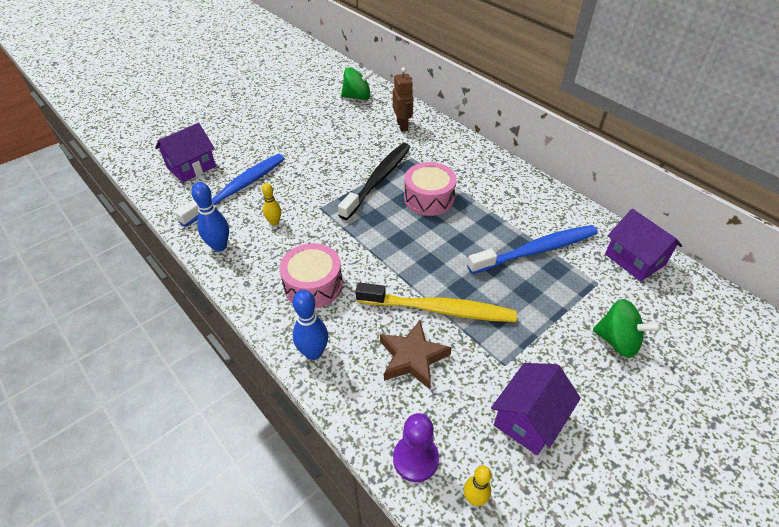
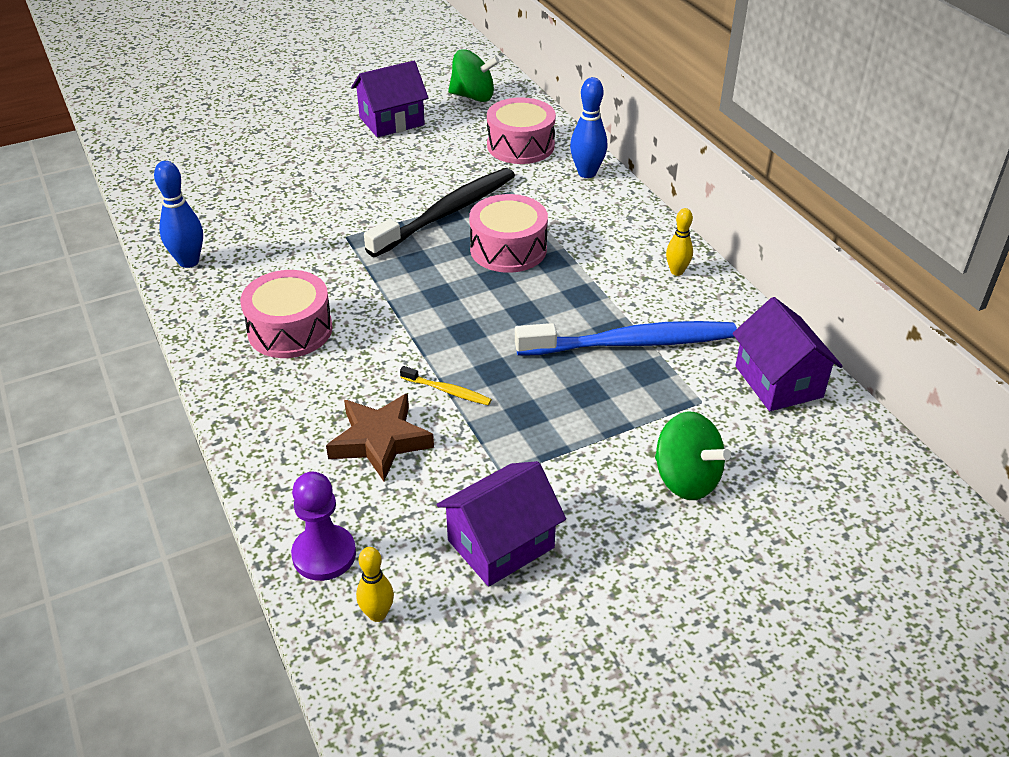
camera: 15 degrees right, 5 degrees down
(191, 167) = (195, 157): purple house -> purple house (392, 121)
(238, 189) = (245, 194): blue toothbrush -> none
(274, 222) = (275, 244): yellow bowling pin -> yellow bowling pin (677, 271)
(313, 353) = (252, 409): blue bowling pin -> blue bowling pin (587, 173)
(402, 126) = (520, 146): brown robot -> pink drum
(439, 309) = (447, 391): yellow toothbrush -> yellow toothbrush, size x0.42

